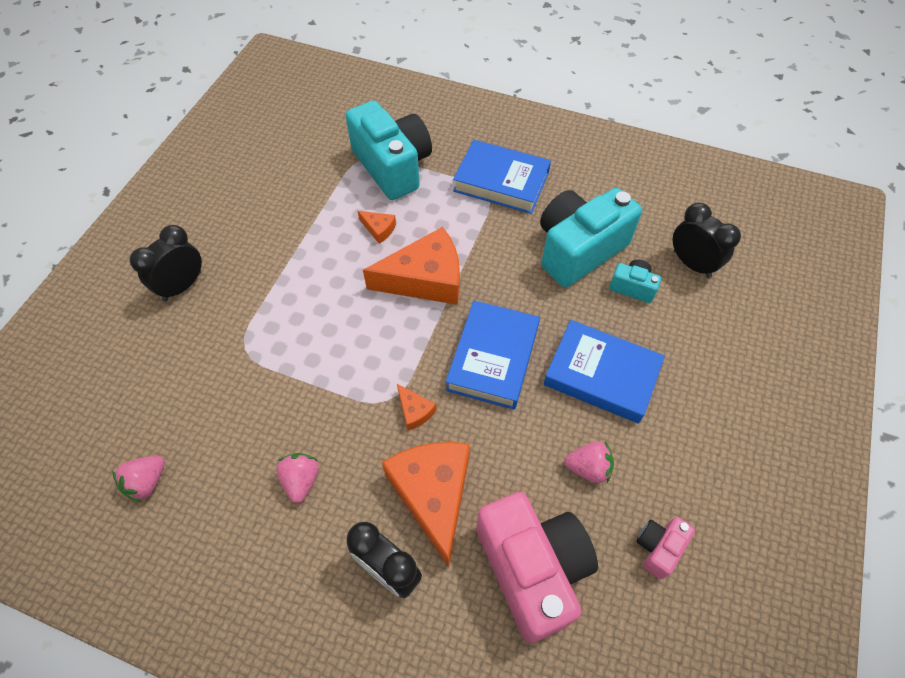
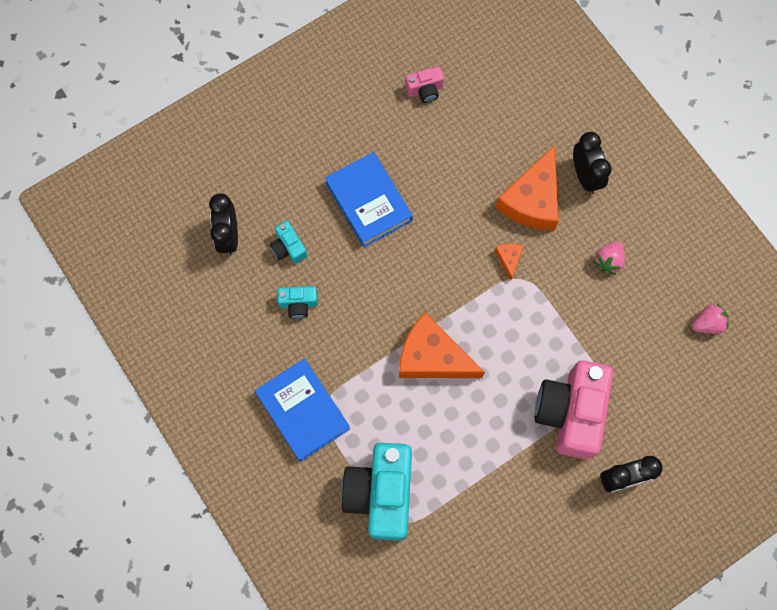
camera: 145 degrees left, 15 degrees up
(379, 229) = (437, 430): orange cheese -> none
(493, 358) = (430, 261): blue book -> none
(532, 569) = (504, 125): pink camera -> pink camera (570, 412)
(578, 250) = (298, 304): turquoise camera -> turquoise camera, size x0.45
(588, 468) = (427, 154): pink strawberry -> none

